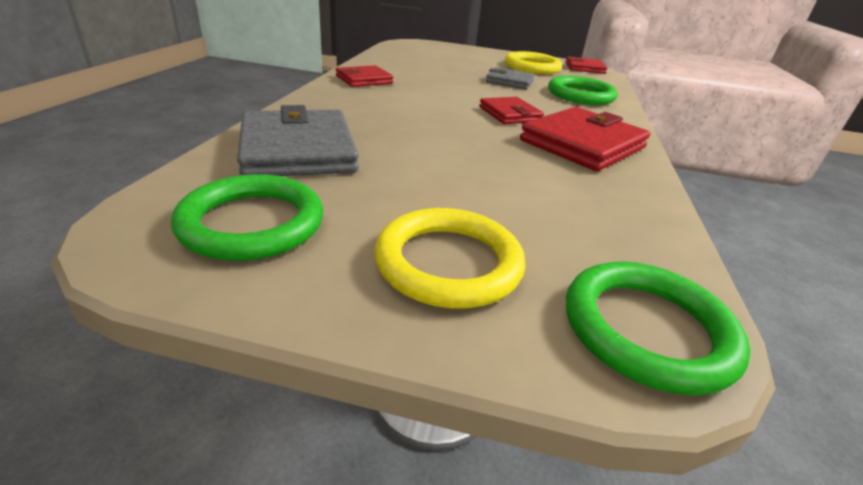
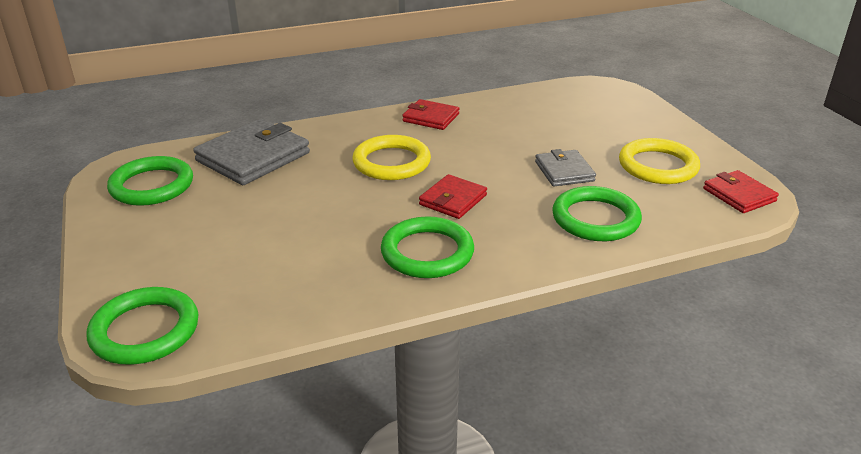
camera: 60 degrees right, 0 degrees up
(448, 263) = (162, 251): yellow ring -> yellow ring (391, 162)
(583, 144) = (427, 252): red wallet -> green ring

